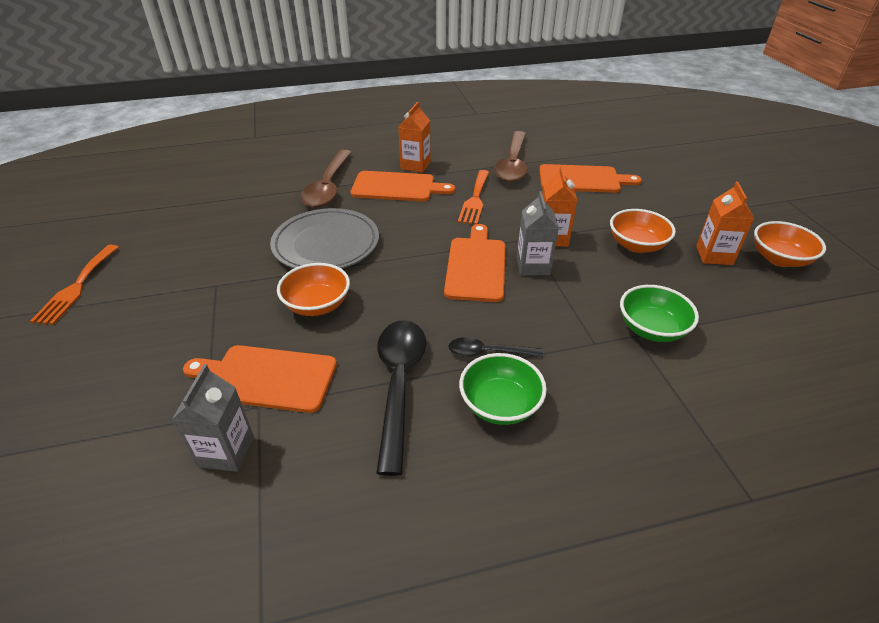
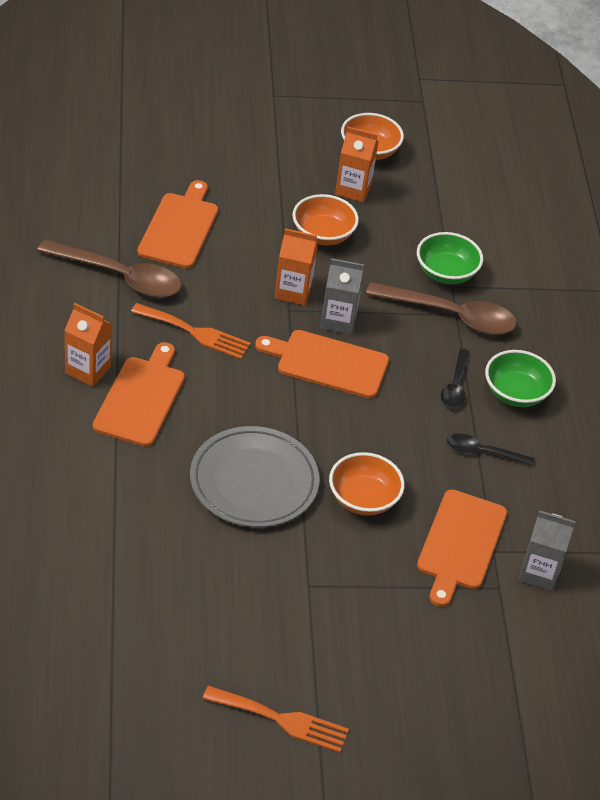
camera: 85 degrees left, 5 degrees up
(328, 187) = (116, 467): brown spoon -> brown spoon (451, 315)
(399, 384) = (483, 452): black spoon -> black spoon, size x0.54

